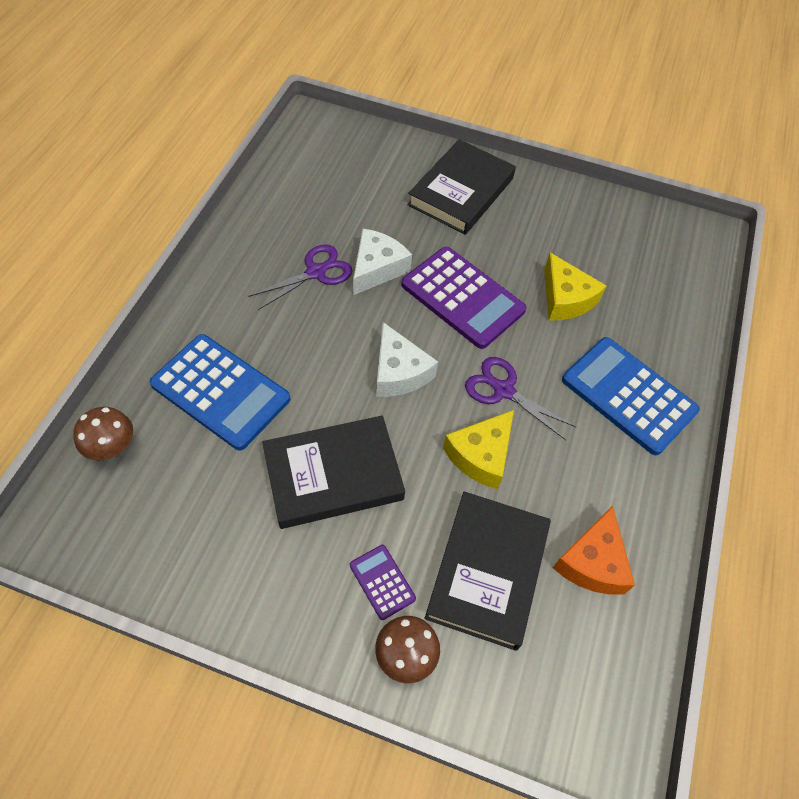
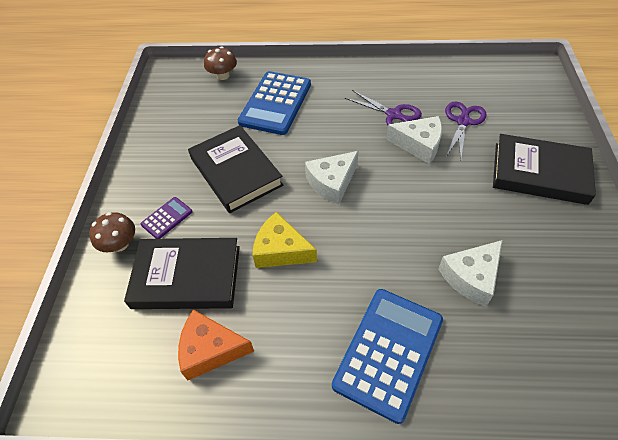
camera: 80 degrees right, 5 degrees down
(462, 297) = (424, 202): purple calculator -> none
(503, 390) = (347, 251): purple scissors -> purple scissors (463, 121)
(565, 299) = (471, 277): yellow cheese -> white cheese

